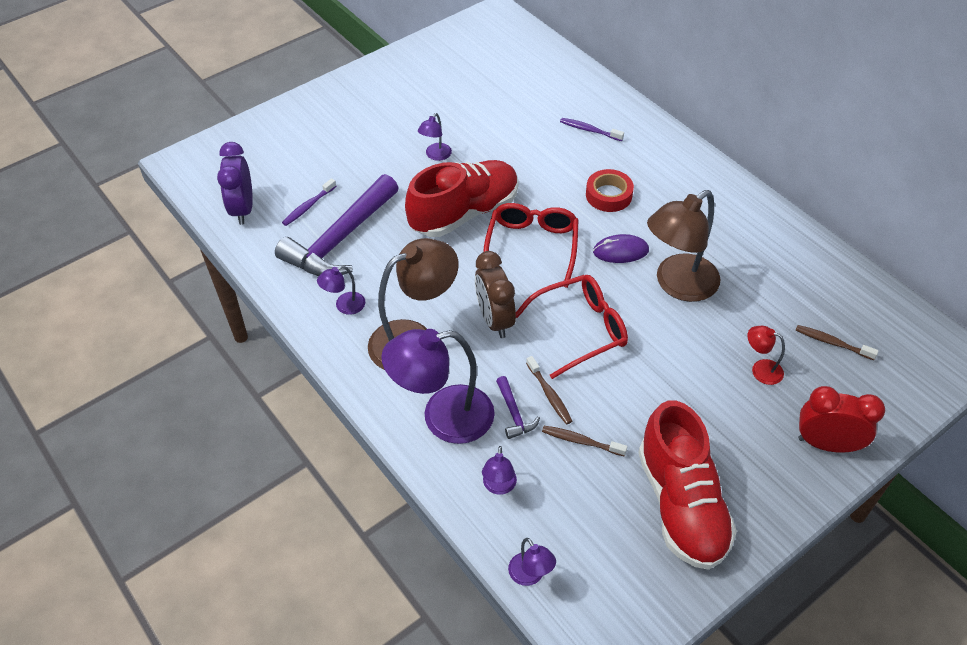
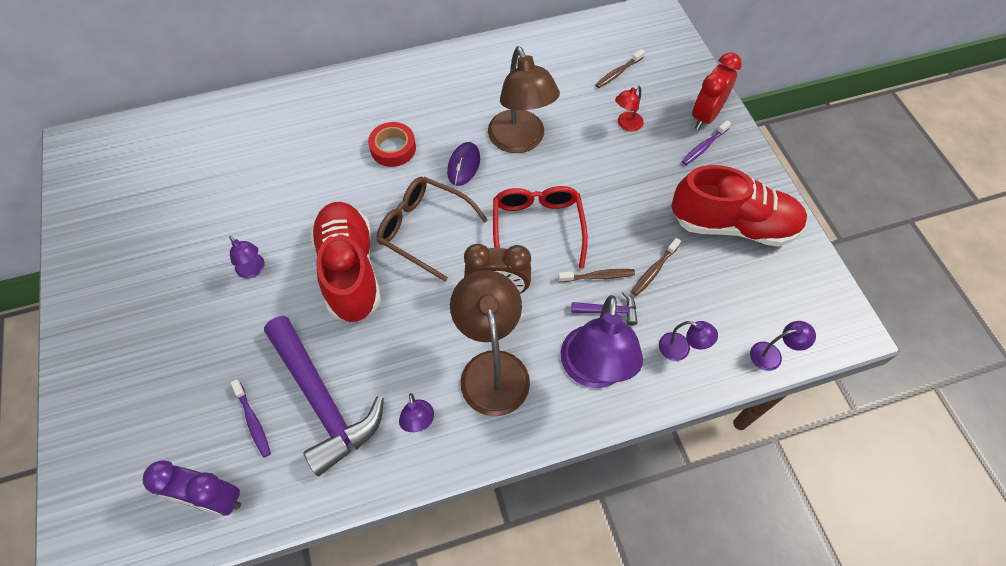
camera: 70 degrees left, 10 degrees up
(532, 246) = (423, 229): red glasses -> brown glasses
(589, 130) = (302, 131): purple toothbrush -> purple toothbrush (704, 147)

